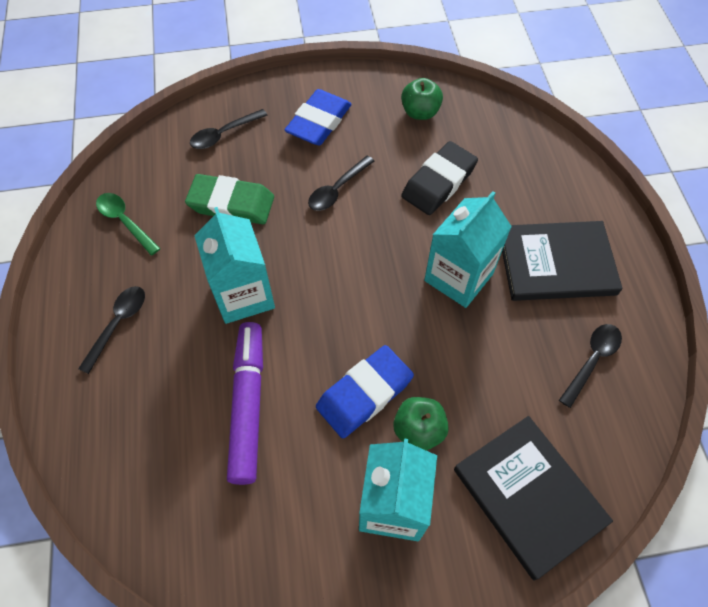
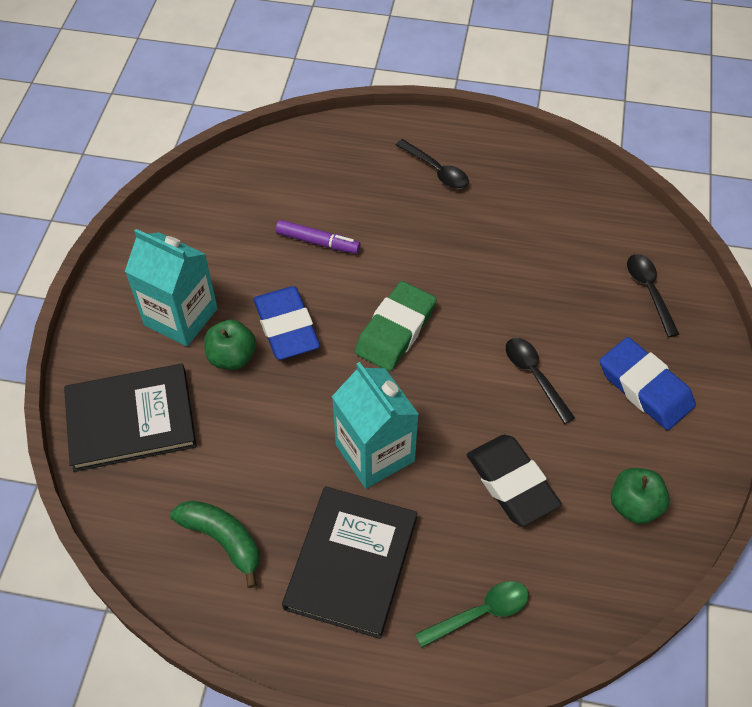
camera: 110 degrees right, 5 degrees down
(125, 221) = (551, 191): green spoon -> green spoon (480, 613)
(231, 204) = (546, 277): green eraser -> green eraser (395, 330)
(243, 295) = (430, 263): turquoise carton -> none
(248, 405) = (318, 242): purple marker -> purple marker, size x0.59
(592, 360) = (223, 540): black spoon -> green banana

